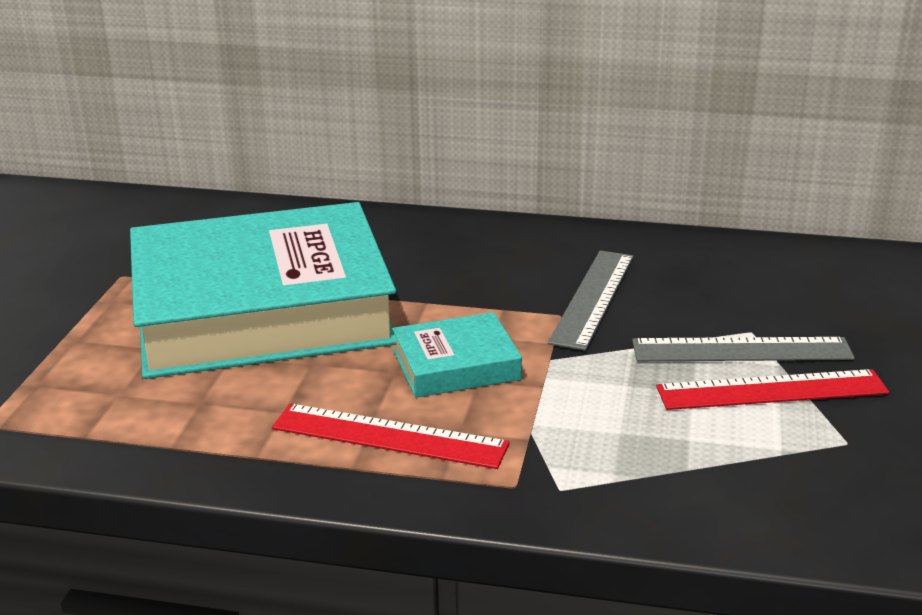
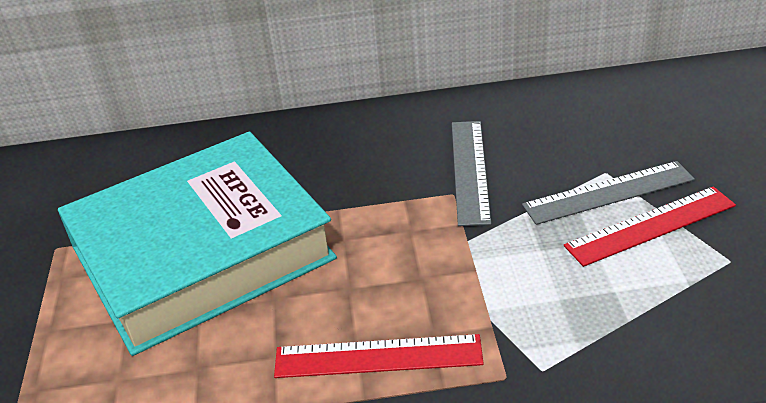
camera: 15 degrees left, 10 degrees up
(456, 365) = (395, 267): turquoise book -> none

